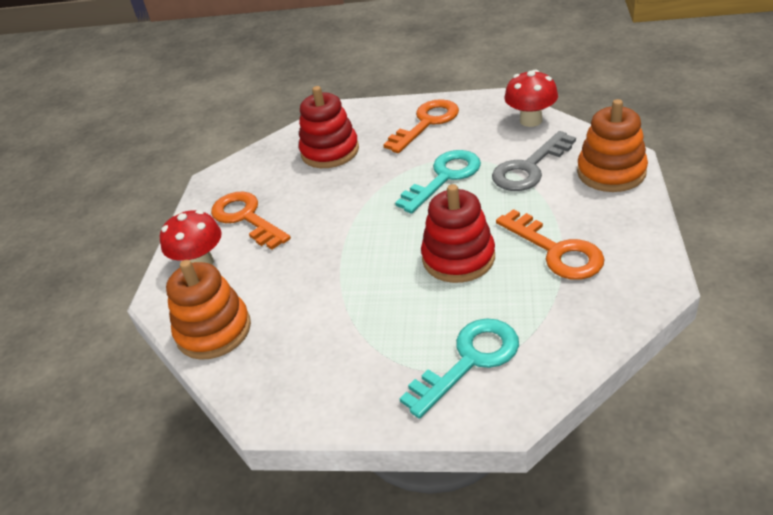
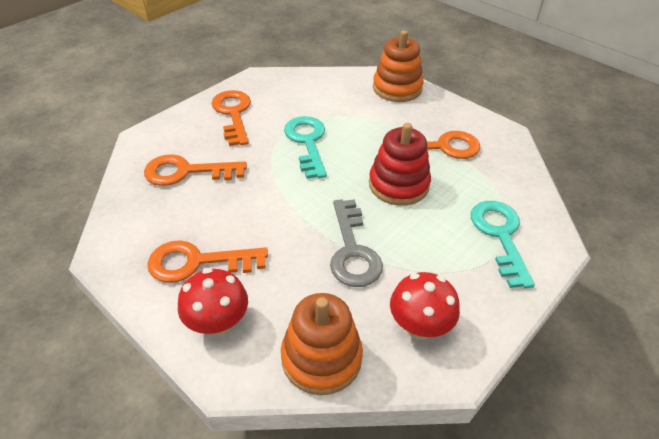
camera: 60 degrees left, 5 degrees up
(330, 151) = (186, 172): red stacking toy -> orange key
(529, 168) = (349, 108): grey key -> grey key (352, 251)
(531, 120) = (303, 80): red mushroom -> red mushroom (419, 326)

